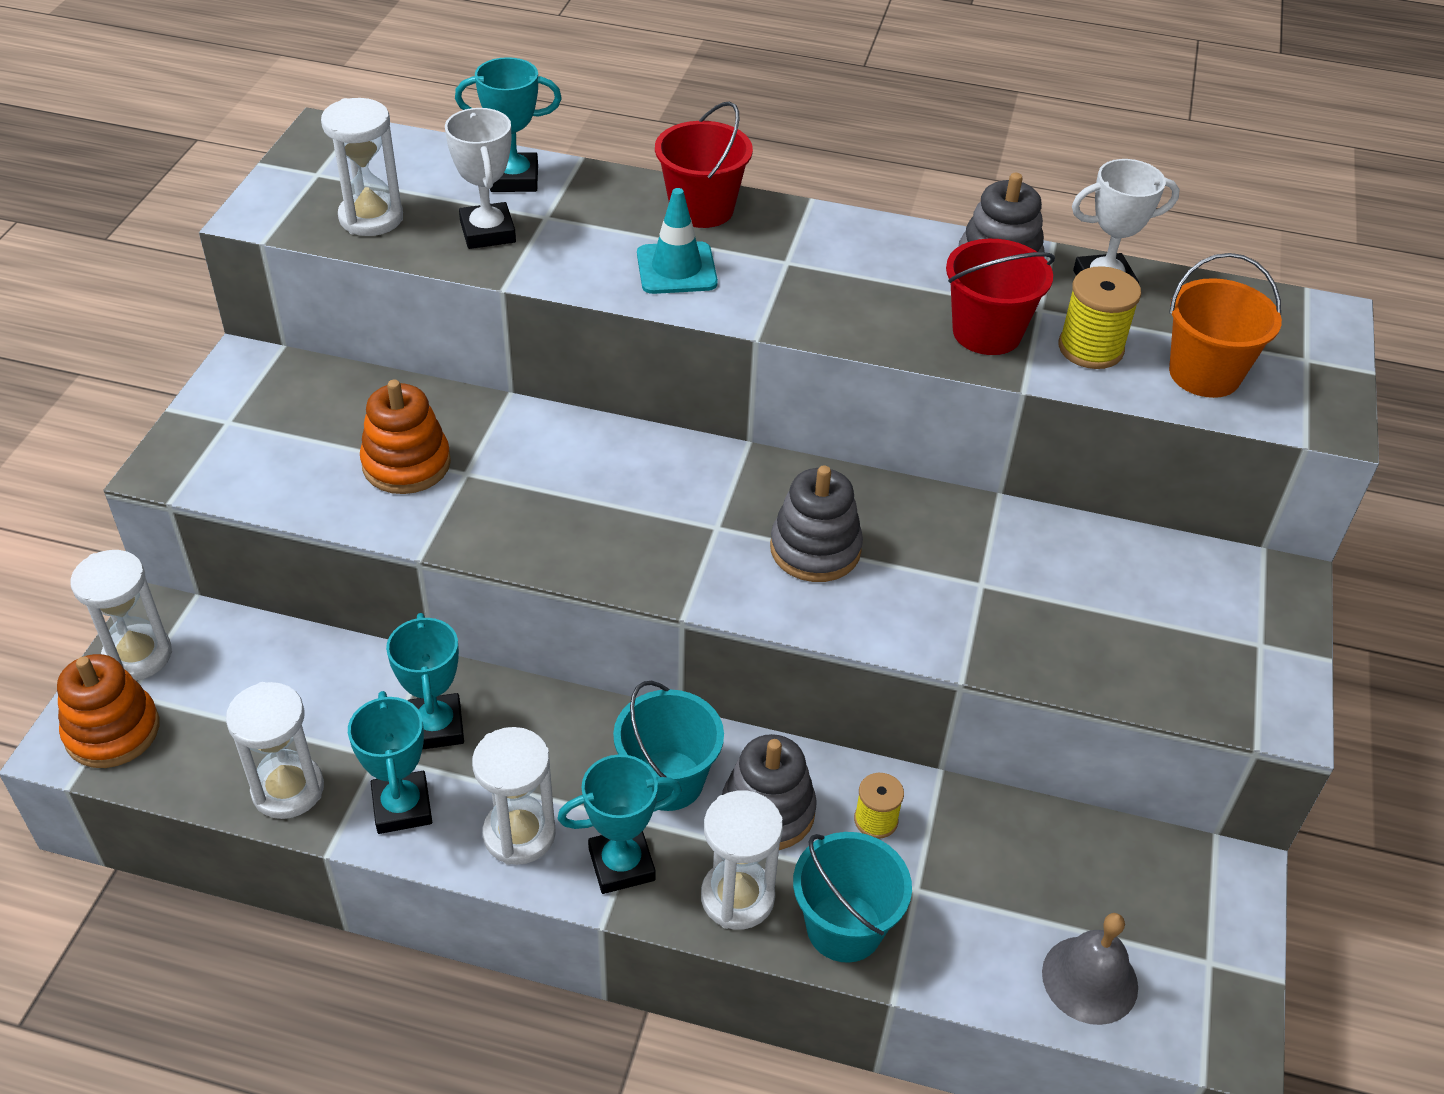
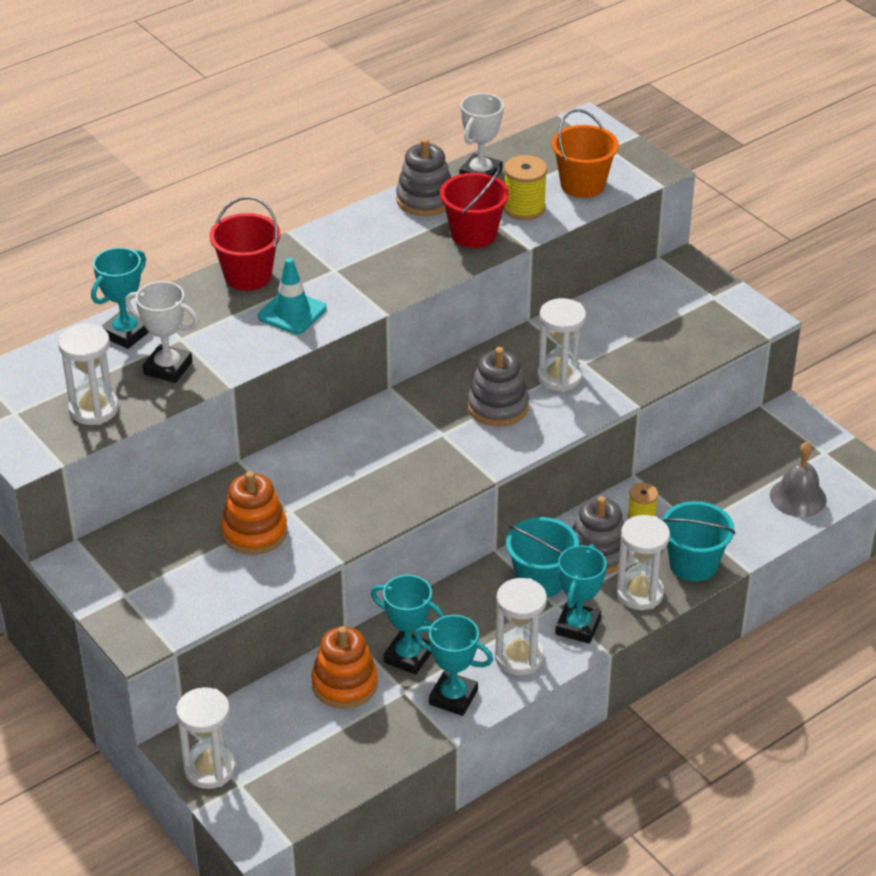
camera: 50 degrees left, 5 degrees down
(112, 731) = (263, 805): orange stacking toy -> orange stacking toy (345, 684)
(288, 789) = (392, 741): white hourglass -> white hourglass (559, 377)

